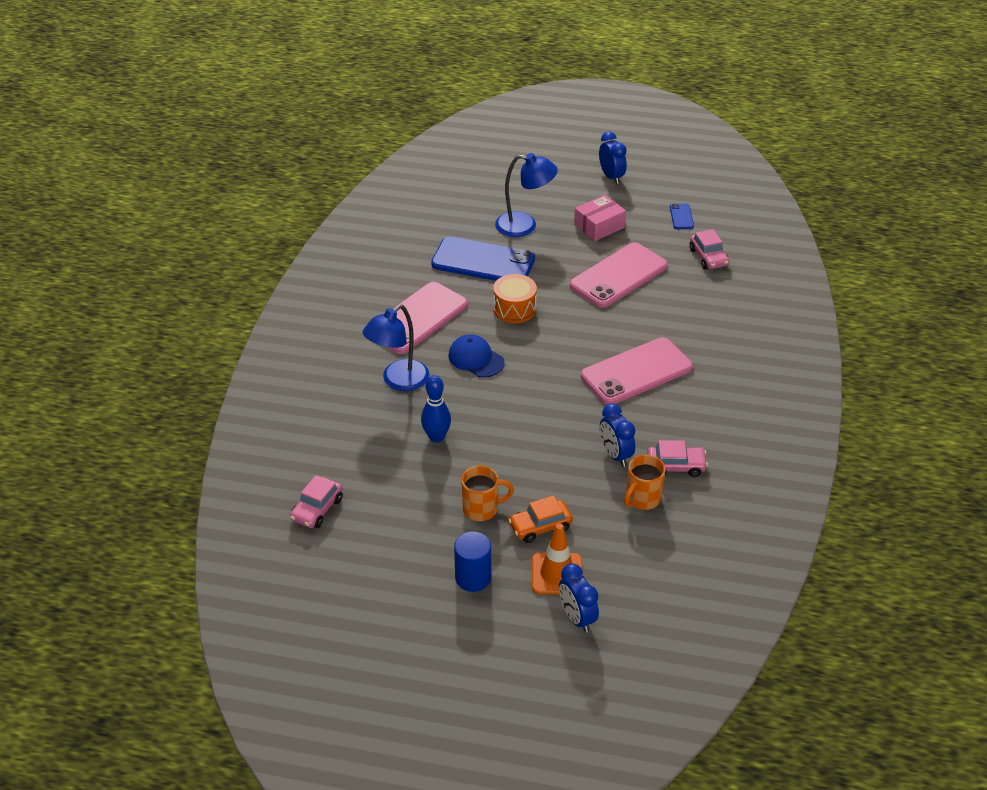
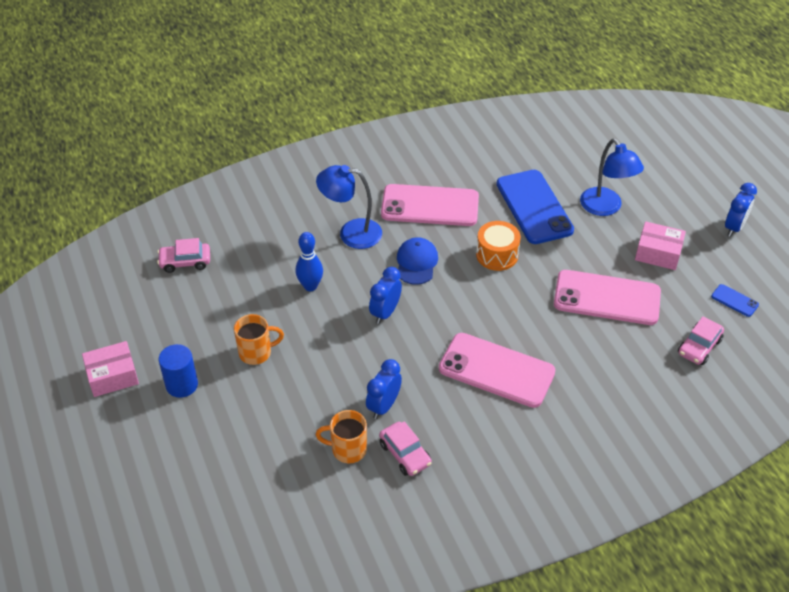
camera: 55 degrees right, 5 degrees up
(415, 625) = (112, 376): none -> pink box
(482, 509) = (256, 352): orange mug -> orange mug turned 60 degrees counterclockwise
(540, 526) = (265, 398): orange car -> none
(557, 574) = (222, 434): orange traffic cone -> none
(577, 618) = (185, 471): blue clock -> blue clock (385, 312)
(681, 217) = (734, 300): blue phone -> blue phone turned 75 degrees clockwise

